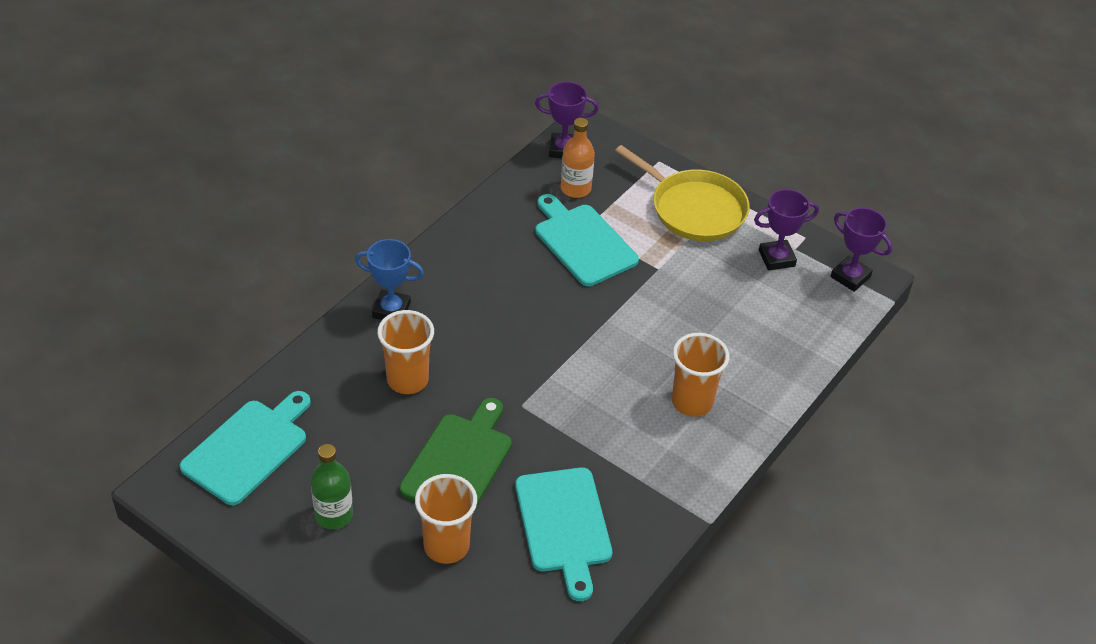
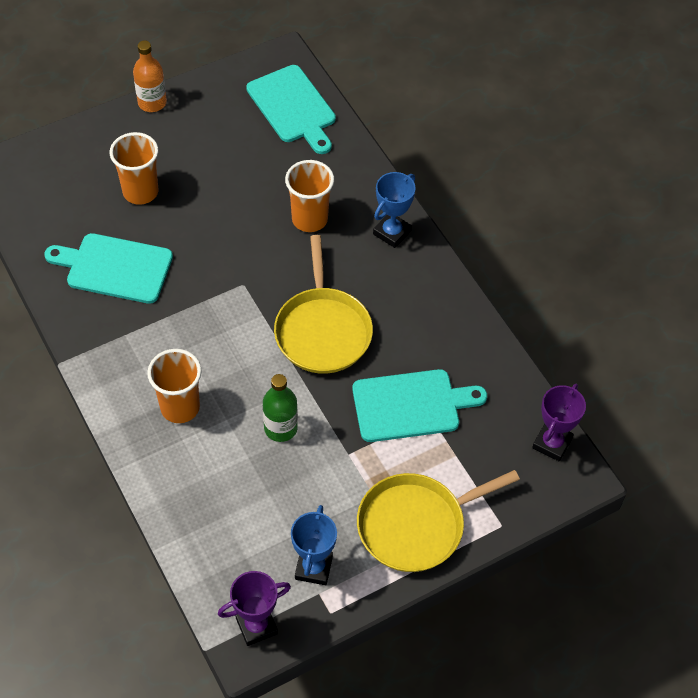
camera: 115 degrees right, 10 degrees up
(334, 515) = (206, 138): green bottle -> green bottle (280, 428)
(459, 461) = (211, 225): green cutting board -> none
(540, 326) = (322, 330): none -> yellow pan
(575, 189) = (488, 430): orange bottle -> orange bottle (152, 102)
(776, 258) = (313, 568): purple trophy -> blue trophy

